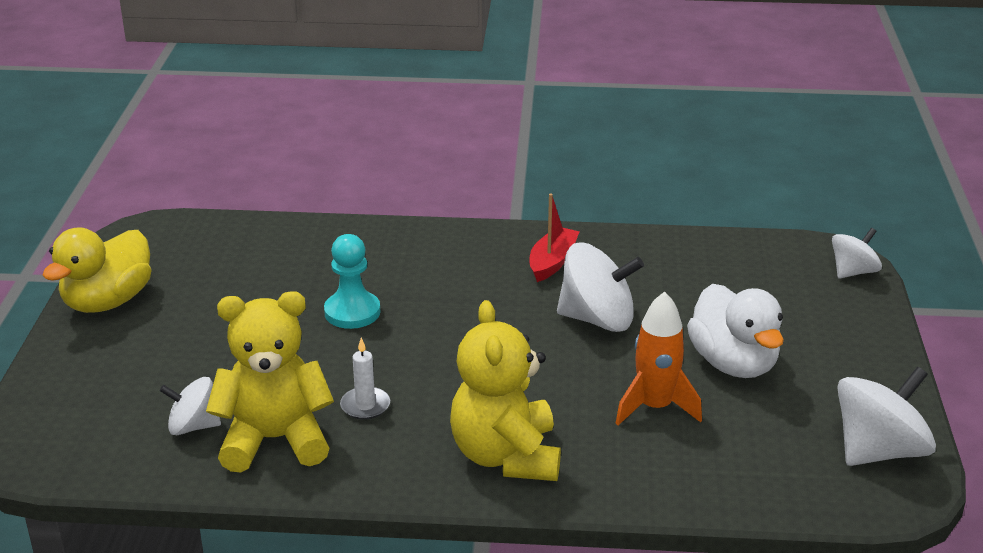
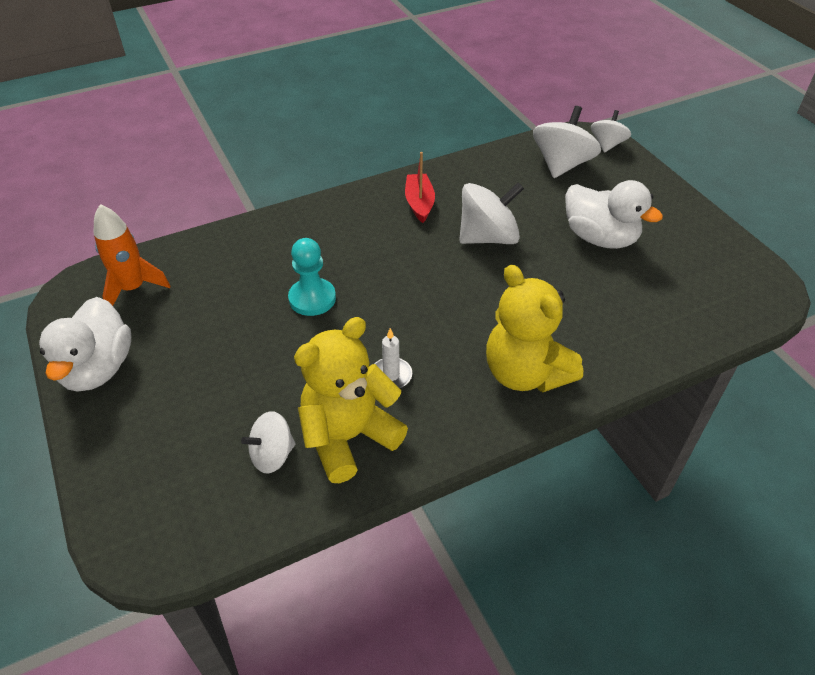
camera: 30 degrees left, 15 degrees up
(108, 301) = (98, 369): yellow duck -> white duck
(655, 407) = (583, 291): orange rocket -> orange rocket (133, 288)
(879, 451) = (735, 267): white spinning top -> white spinning top (562, 165)

